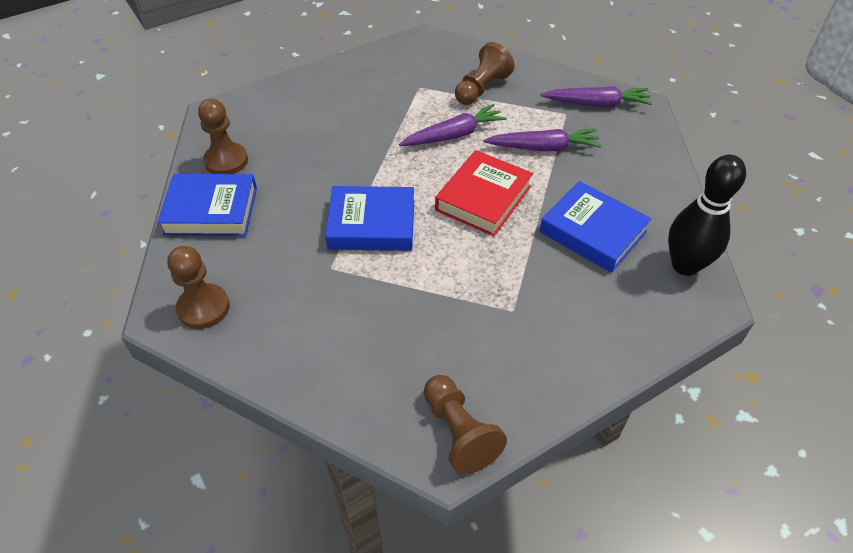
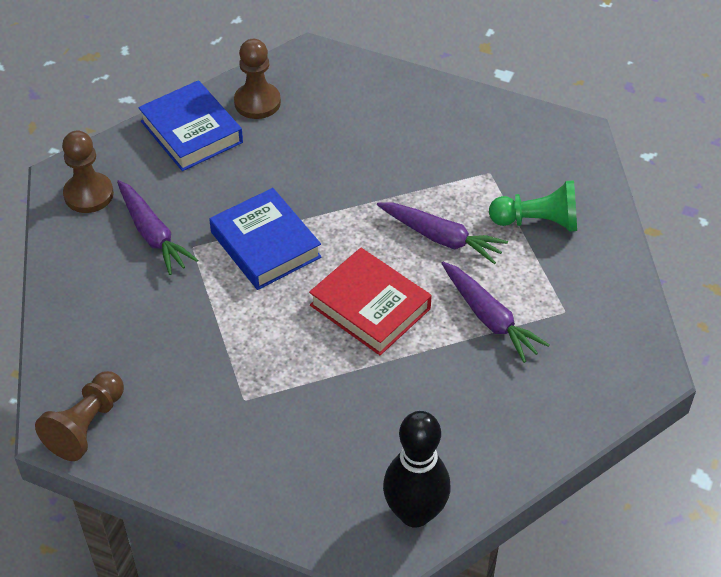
camera: 55 degrees right, 0 degrees up
(481, 88) = (537, 221): brown pawn -> green pawn
(483, 198) = (370, 307): red book -> red book turned 45 degrees clockwise
(592, 232) = (398, 415): blue book -> none
(597, 104) = (609, 331): purple carrot -> purple carrot (153, 234)

